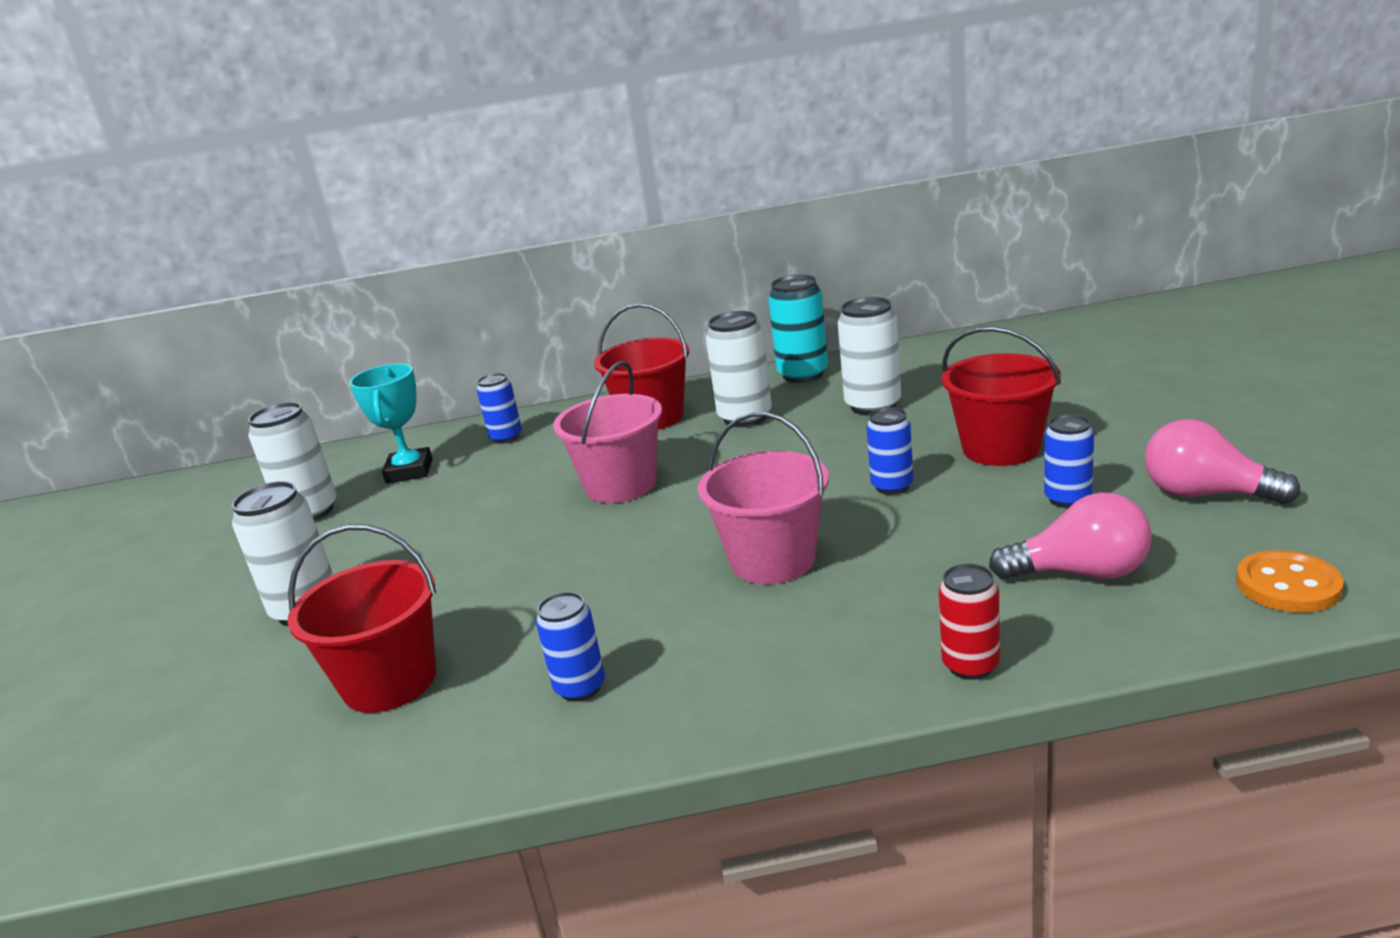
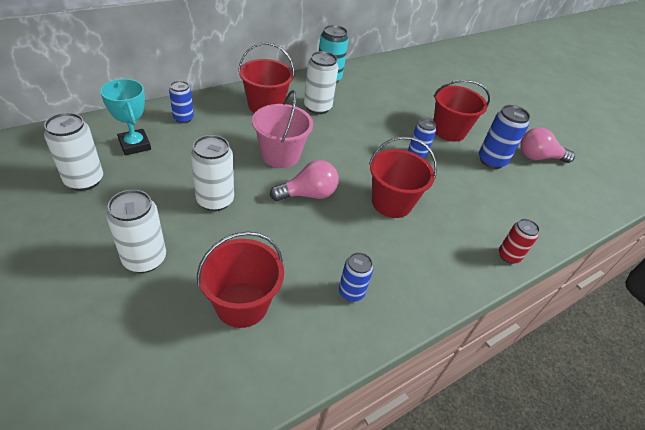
camera: 35 degrees left, 20 degrees up
(772, 560) = (391, 203): pink bucket -> red bucket
(873, 406) = (376, 102): white can -> white can (215, 200)
(1067, 499) = (491, 161): blue can -> blue can, size x1.57
(1080, 573) = (519, 202): pink light bulb -> pink light bulb (308, 194)
(1287, 585) = (588, 203): orange button -> none

